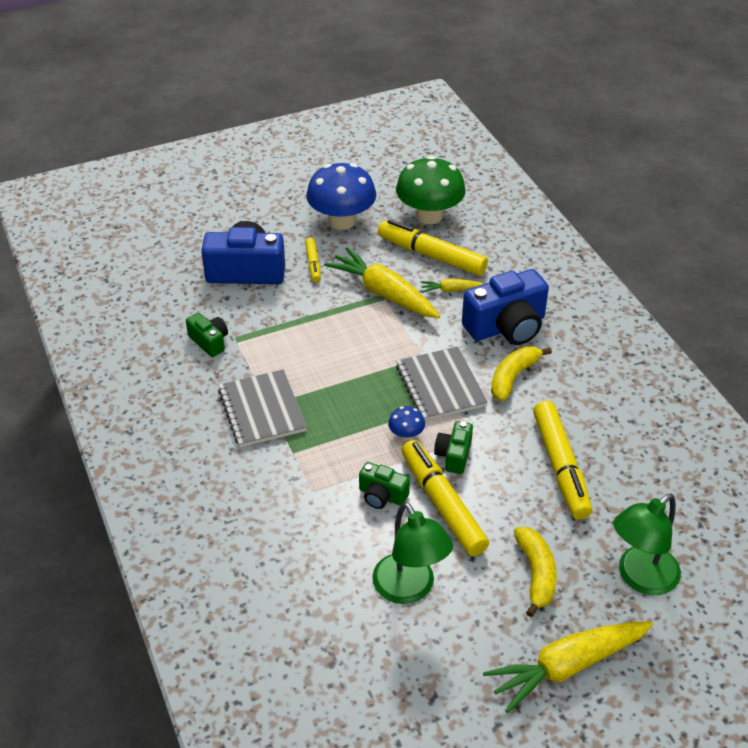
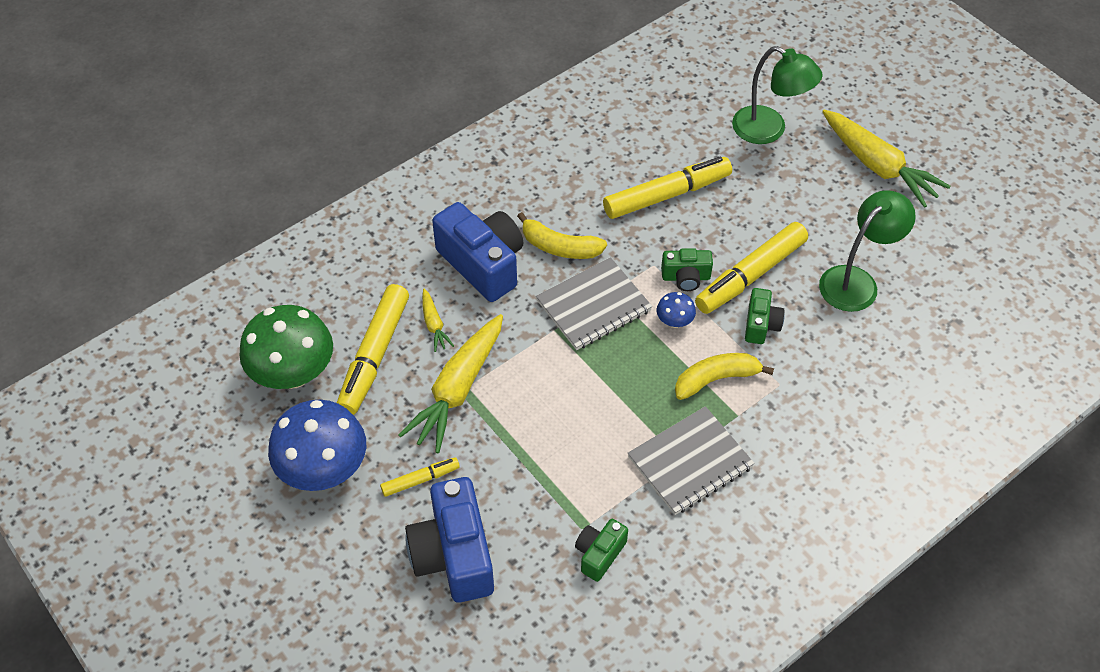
camera: 105 degrees left, 10 degrees up
(536, 574) = (797, 196): yellow banana -> yellow banana (716, 379)

